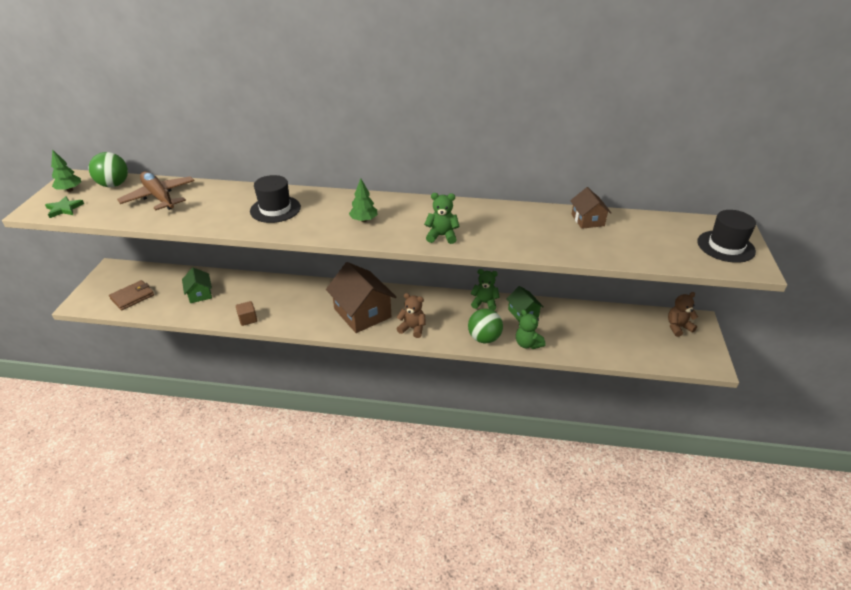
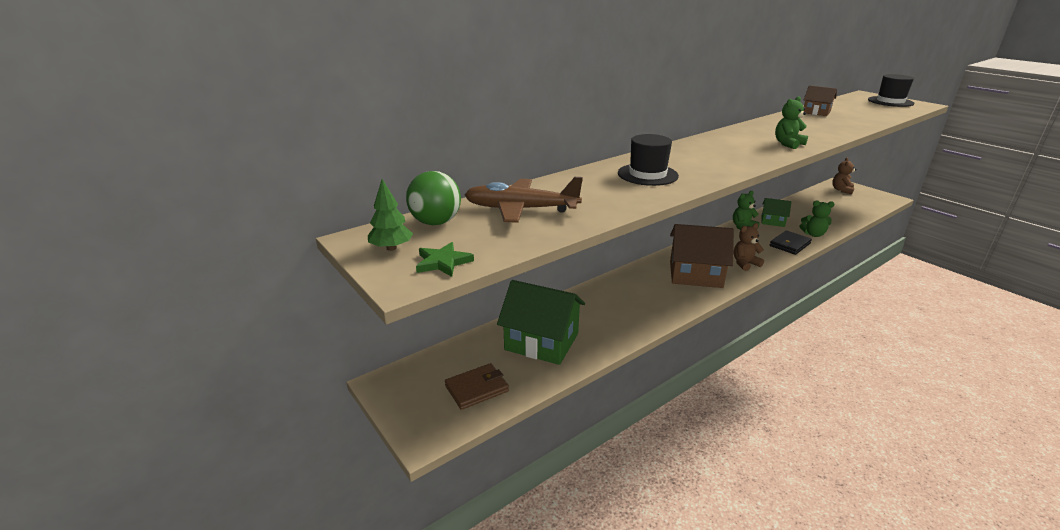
camera: 45 degrees left, 10 degrees down
(132, 297) = (476, 388): brown wallet -> brown wallet turned 60 degrees clockwise
(200, 294) = (541, 341): green house -> green house, size x1.88
(248, 319) = (630, 330): brown cube -> none
(364, 220) = (723, 155): green tree -> none
(484, 338) = (790, 245): green ball -> black wallet

